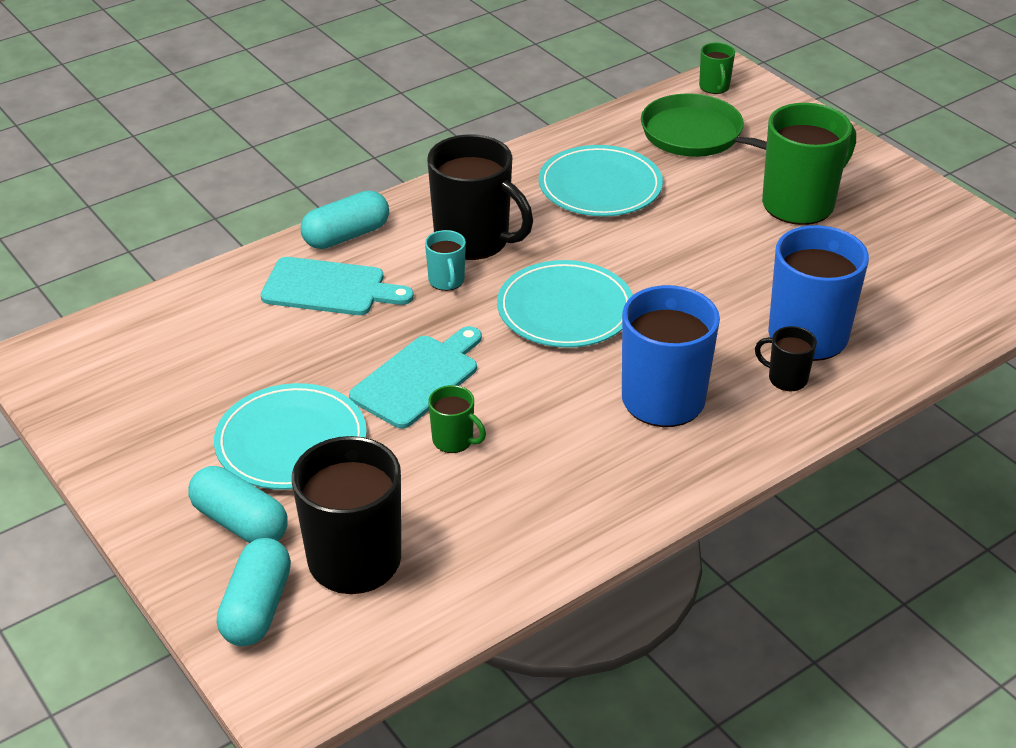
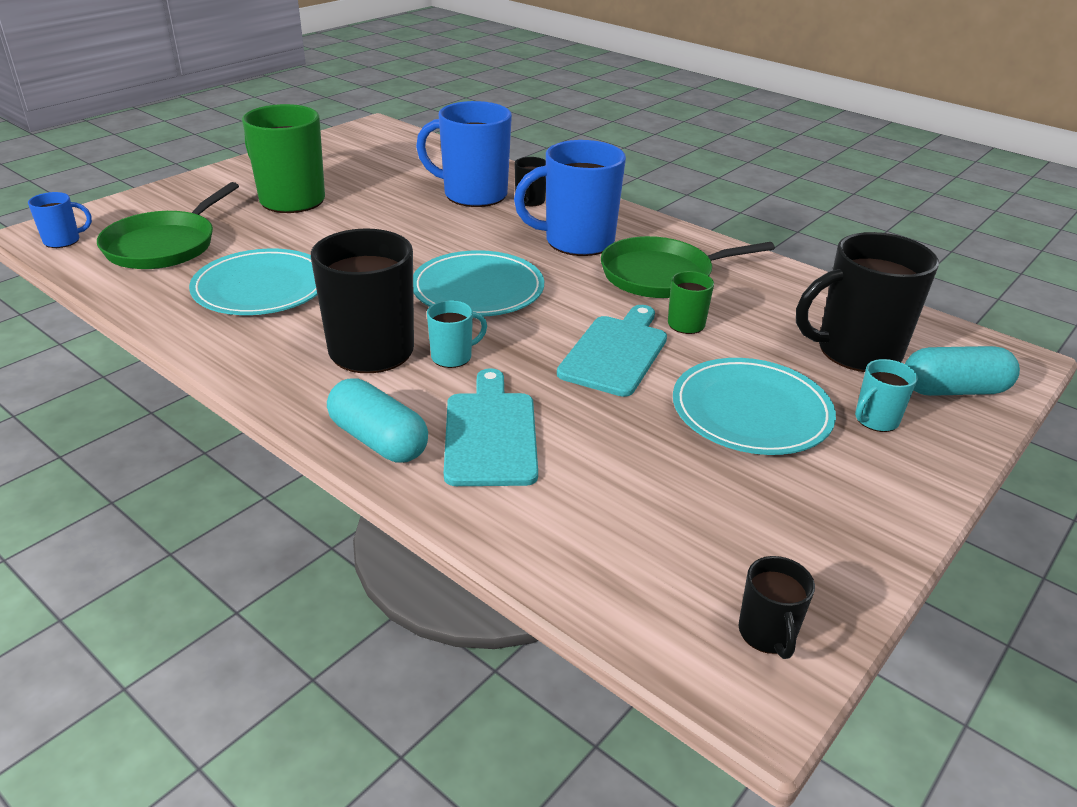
camera: 105 degrees left, 5 degrees down
(65, 375) = (767, 634): none -> black mug
(240, 523) = (875, 420): turquoise capsule -> turquoise mug
(418, 378) = (615, 352): turquoise cutting board -> turquoise cutting board turned 90 degrees clockwise
(565, 449) = (662, 275): none -> green pan
(714, 87) = (63, 241): green mug -> blue mug

